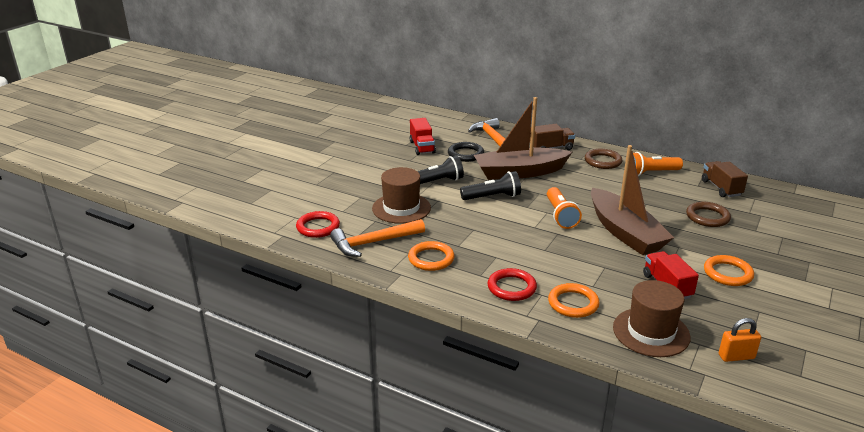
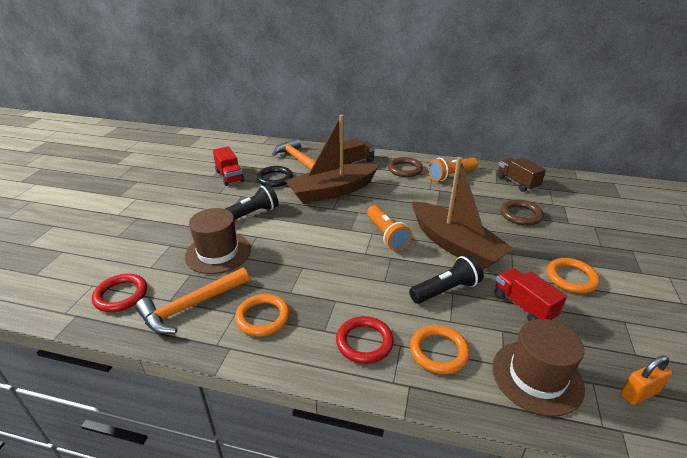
camera: 15 degrees left, 5 degrees up
(492, 197) = (313, 223): black flashlight -> black flashlight (446, 290)

